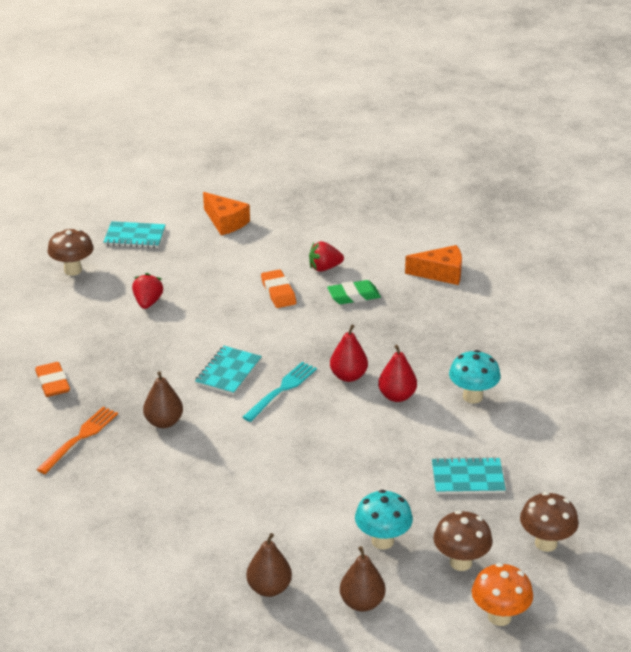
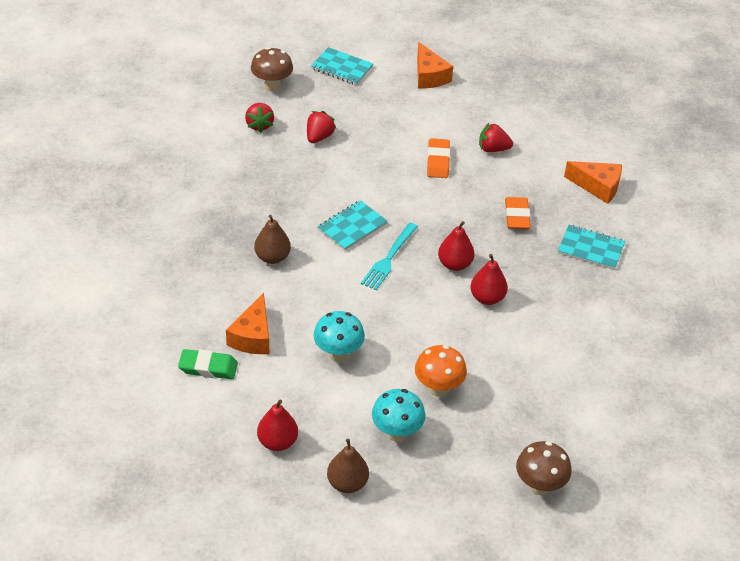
camera: 20 degrees right, 10 degrees up
(53, 383) = (200, 191): orange eraser -> orange eraser (517, 216)
(80, 308) = (259, 125): none -> red strawberry
(80, 438) = (196, 249): orange fork -> none
(186, 500) = (252, 336): none -> orange cheese
(269, 588) = (277, 442): brown pear -> red pear
(282, 390) = (389, 259): turquoise fork -> turquoise fork turned 150 degrees clockwise
(353, 296) = (504, 185): green eraser -> green eraser (208, 367)
(460, 562) = (453, 477): brown mushroom -> none
(467, 478) = (505, 399): turquoise notebook -> turquoise notebook (591, 249)
(472, 397) = (555, 321): turquoise mushroom -> turquoise mushroom (338, 354)
(499, 617) = (458, 540): orange mushroom -> orange mushroom (438, 388)

